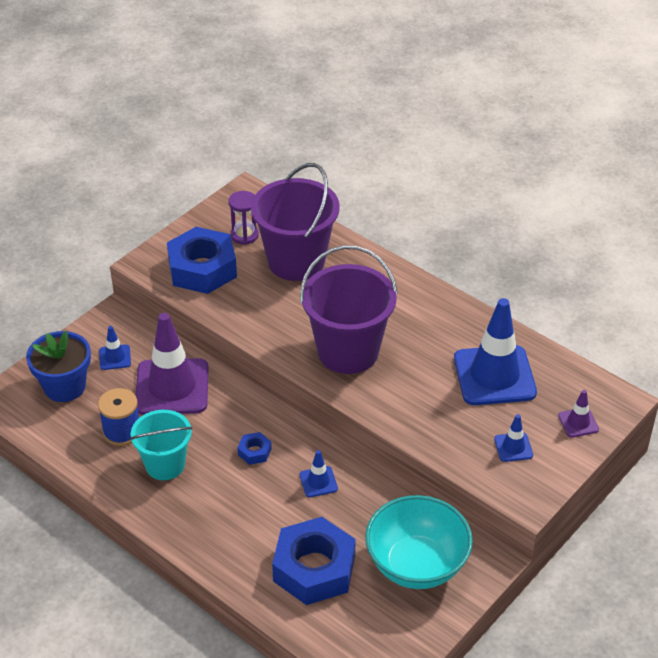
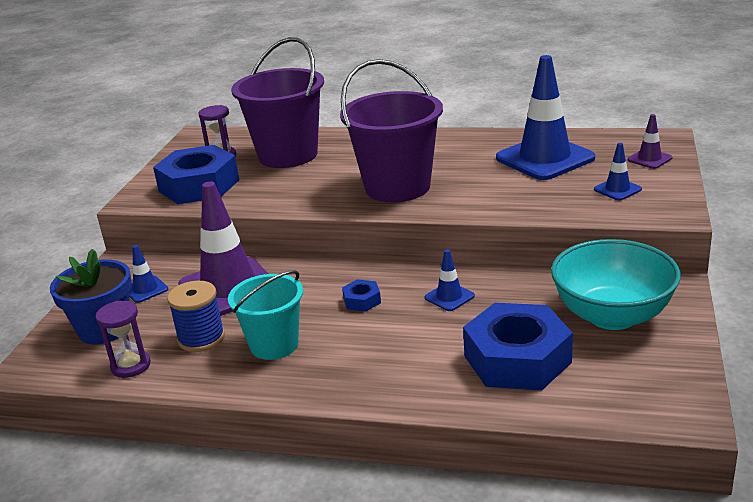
camera: 25 degrees left, 15 degrees down
(62, 434) = (131, 366): none -> purple hourglass

